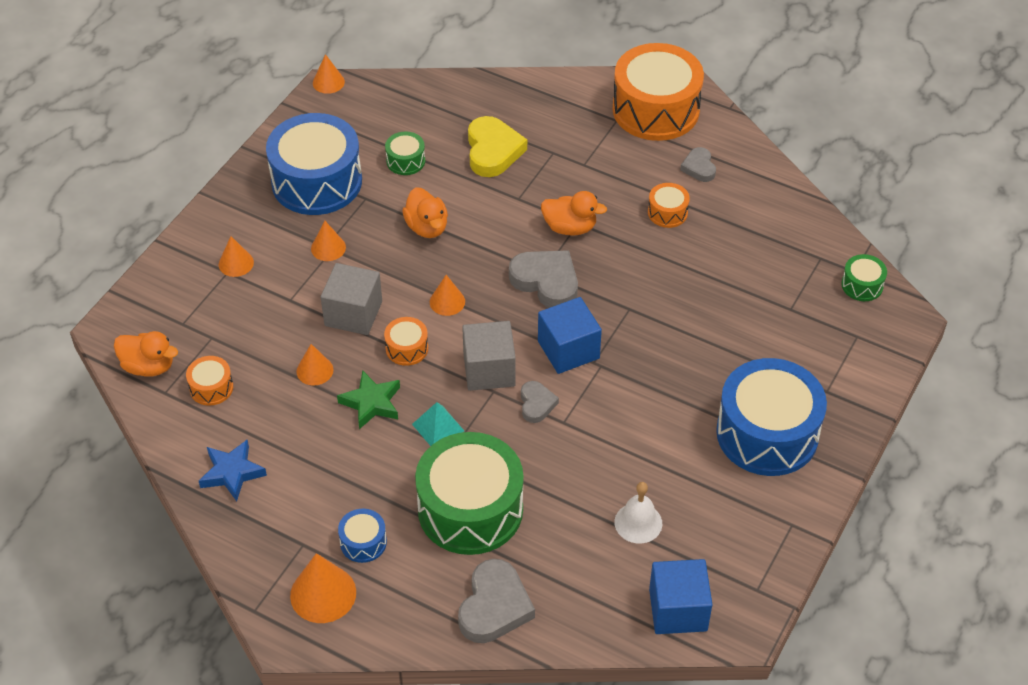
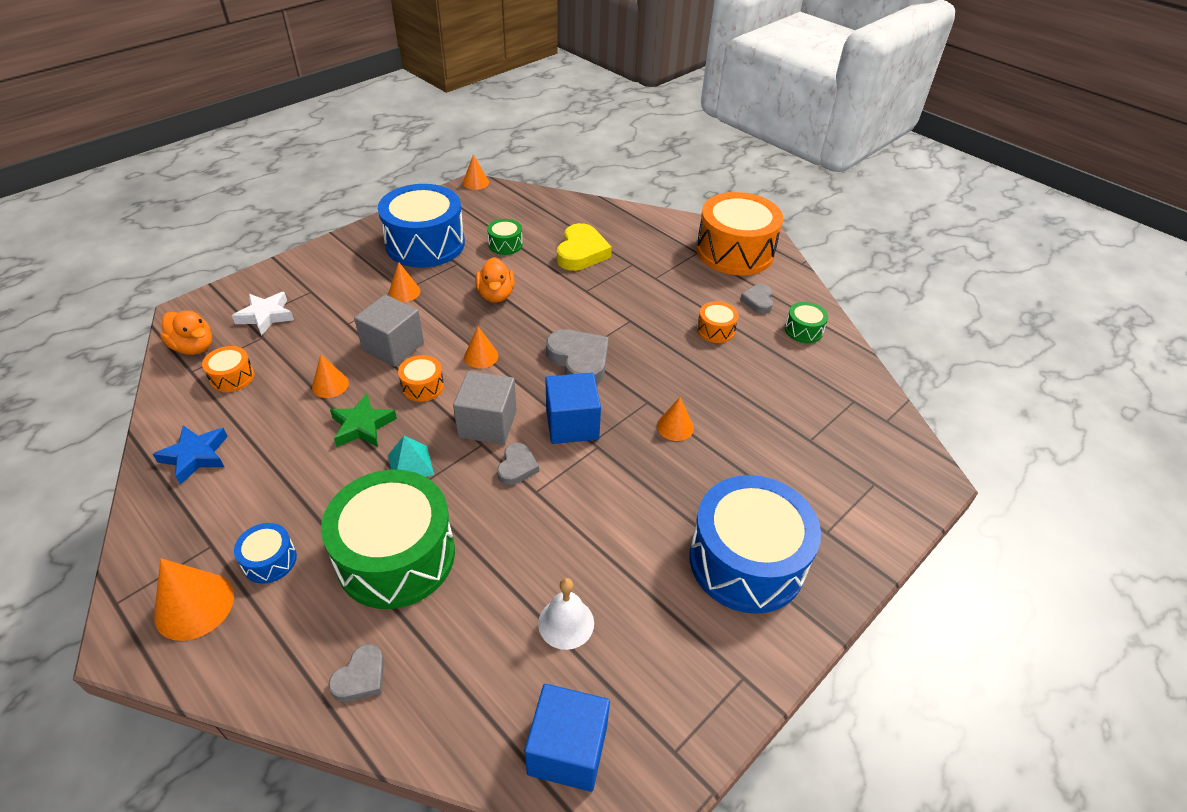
camera: 15 degrees right, 5 degrees down
(199, 313) = (266, 316): none -> white star
(236, 263) = (322, 286): orange cone -> orange cone (675, 426)
(494, 606) = (361, 677): grey heart -> grey heart, size x0.57
(570, 227) = (621, 322): orange duck -> none
(862, 285) = (891, 435): green drum -> green drum (803, 330)

